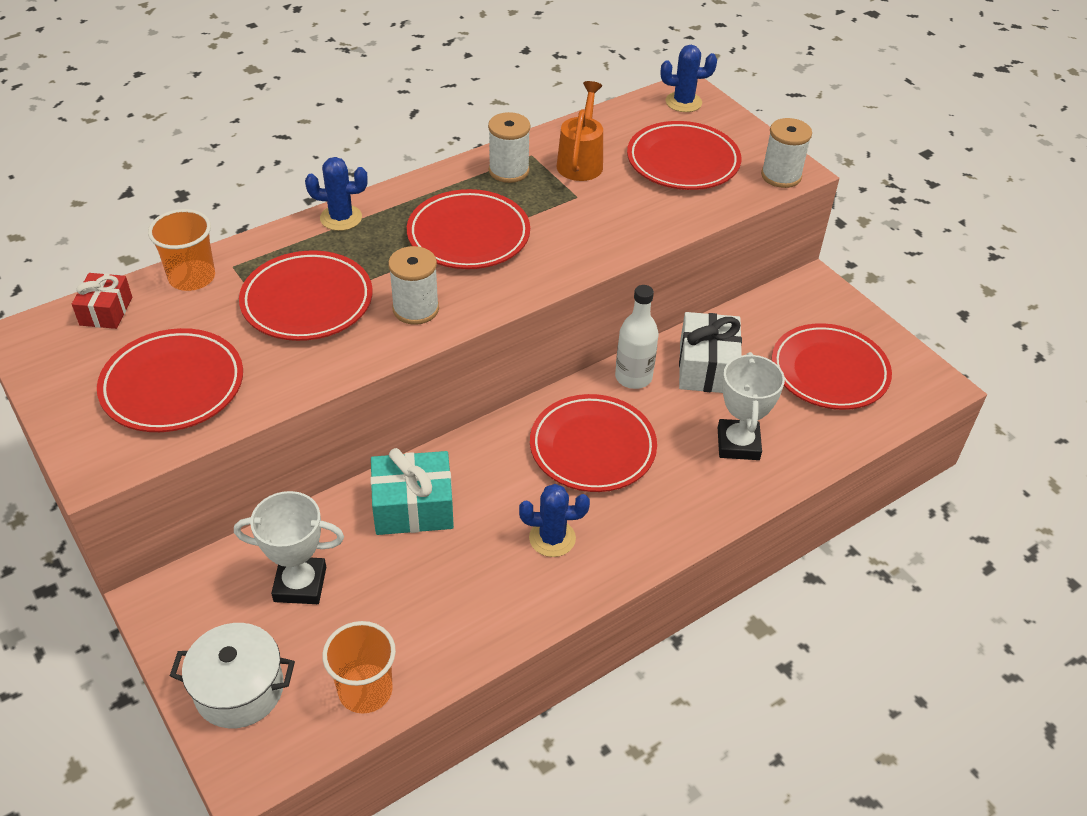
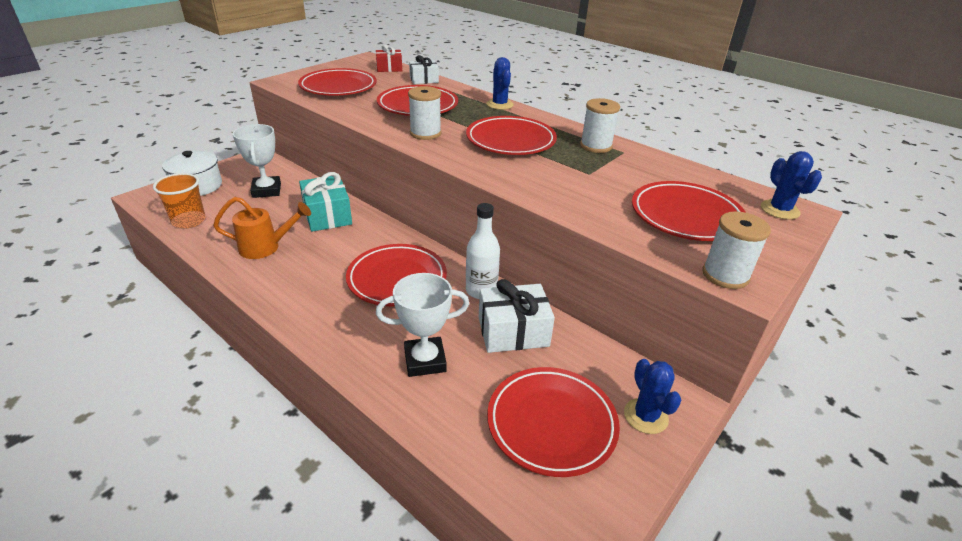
camera: 75 degrees right, 10 degrees down
(192, 277) = (424, 80): orange cup -> white gift
(552, 538) = (306, 271): blue cactus -> blue cactus (645, 416)
(581, 161) = (636, 171): orange watering can -> orange watering can (266, 247)

